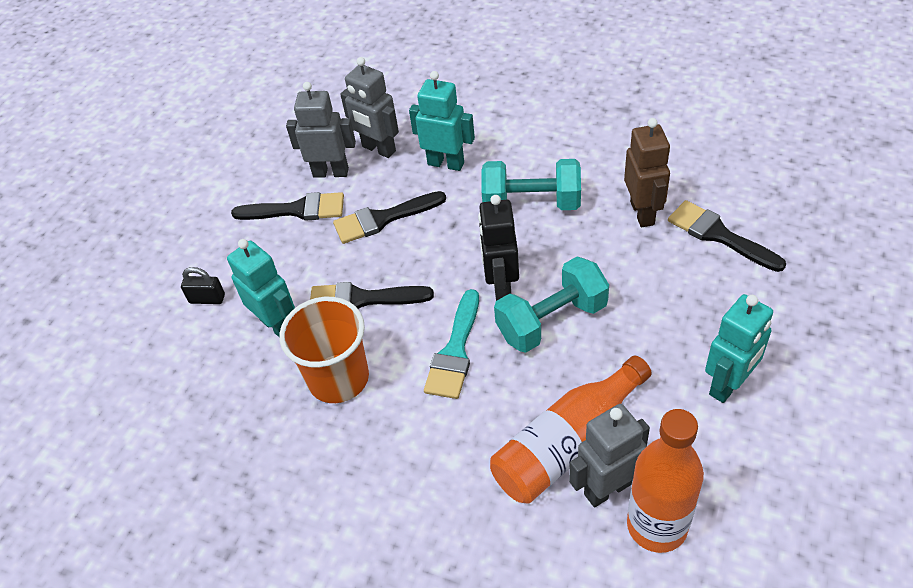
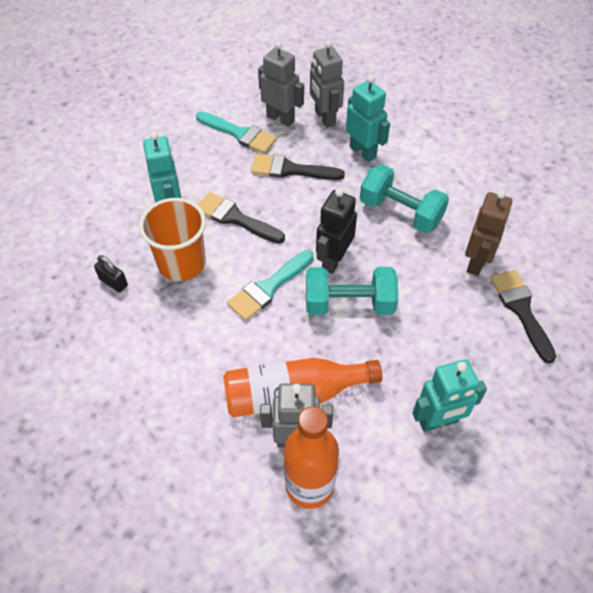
camera: 25 degrees right, 5 degrees up
(207, 299) = (141, 165): black padlock -> black padlock (113, 282)
(297, 210) = (239, 134): black brush -> turquoise brush

